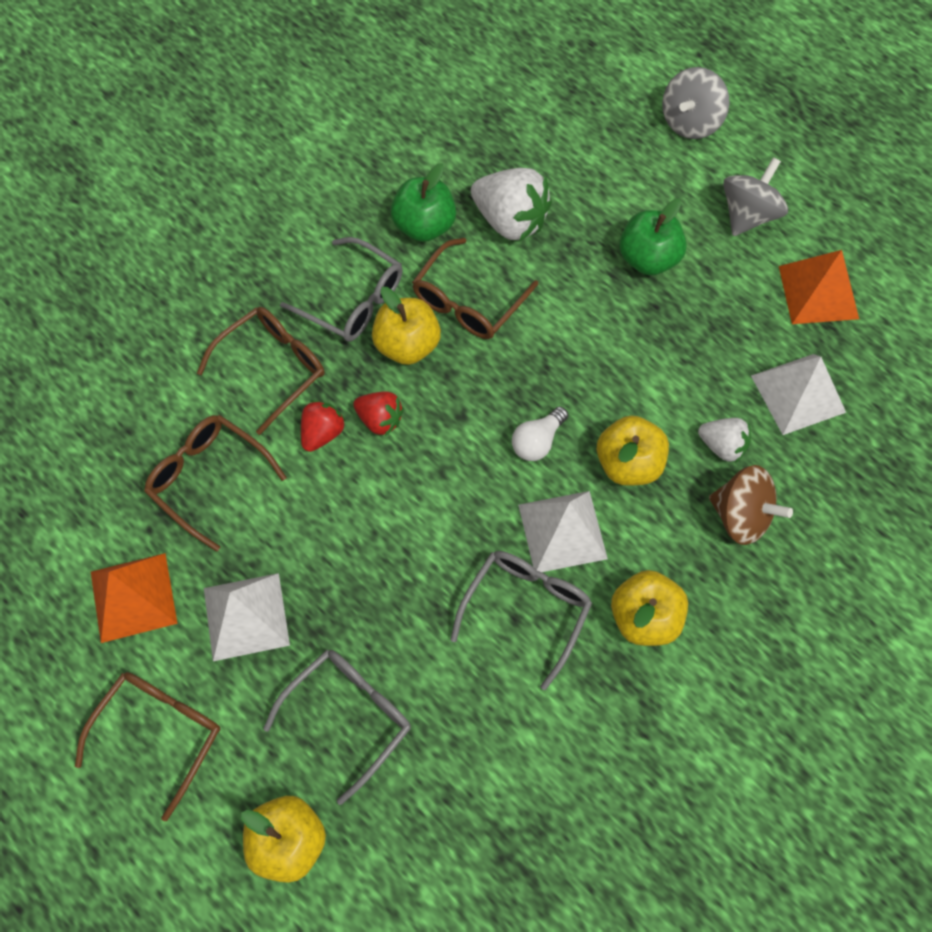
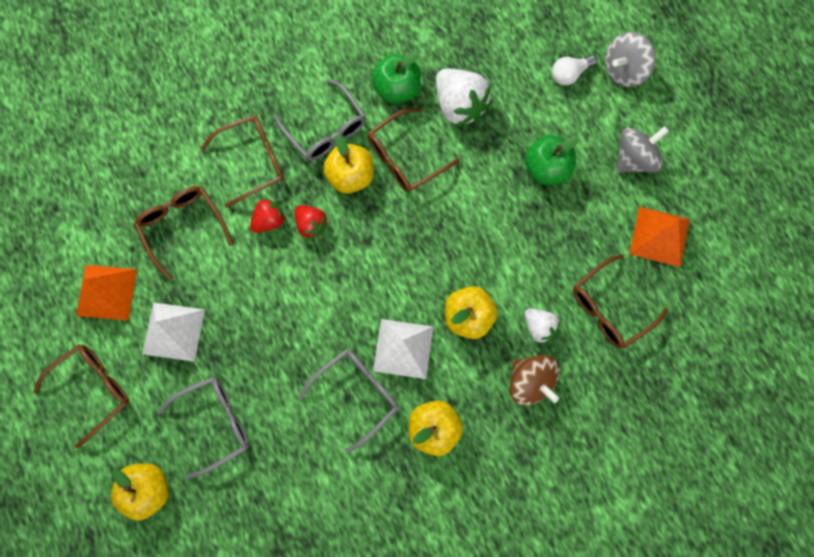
camera: 20 degrees right, 10 degrees up
(537, 441) = (412, 278): white light bulb -> white light bulb (569, 74)
(798, 394) = (610, 308): white pyramid -> brown glasses

